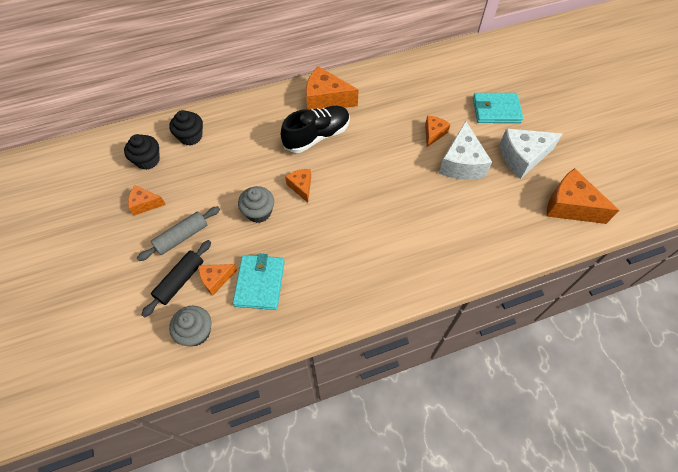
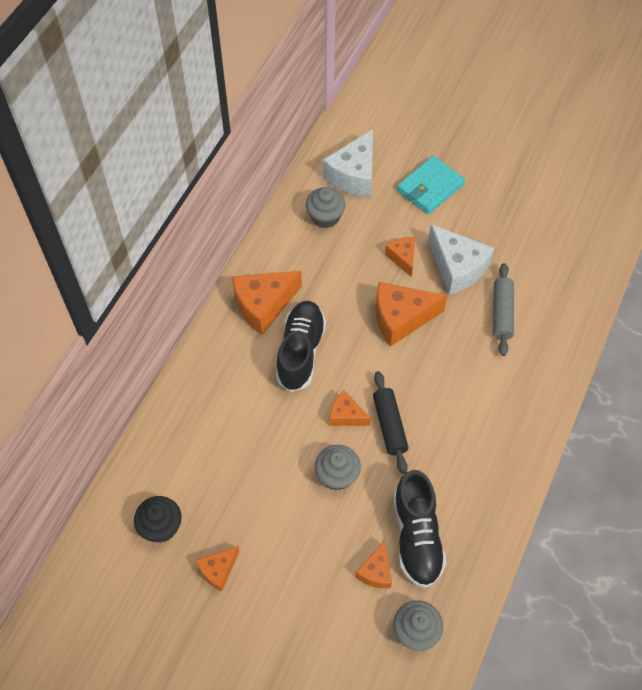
camera: 45 degrees left, 0 degrees up
(180, 281) = (346, 604): black rolling pin -> black rolling pin (389, 425)
(182, 237) = (296, 566): grey rolling pin -> grey rolling pin (502, 313)
(190, 136) = (174, 462): black cupcake -> none
(260, 283) = (417, 537): turquoise wallet -> black shoe
(413, 82) = (325, 217): none -> grey cupcake
(522, 157) = (499, 219): white cheese -> white cheese (353, 175)
(570, 206) = (579, 235): orange cheese -> orange cheese (401, 318)

